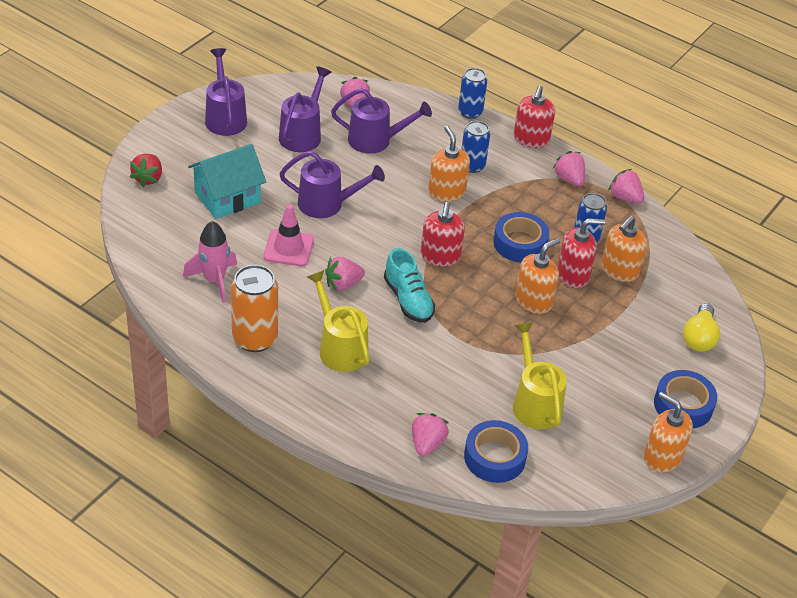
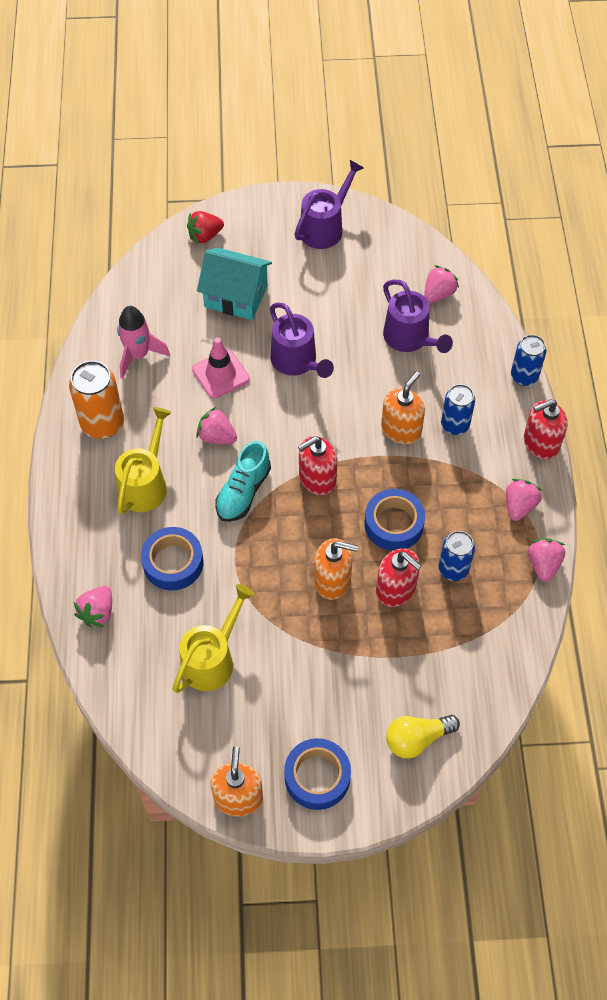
camera: 55 degrees right, 15 degrees up
(302, 134) = (362, 287): purple watering can -> none
(427, 444) = (97, 612): pink strawberry -> pink strawberry turned 135 degrees clockwise
(494, 457) = (125, 669): blue tape -> blue tape (173, 563)
(619, 270) = (439, 621): orange soap dispenser -> none

